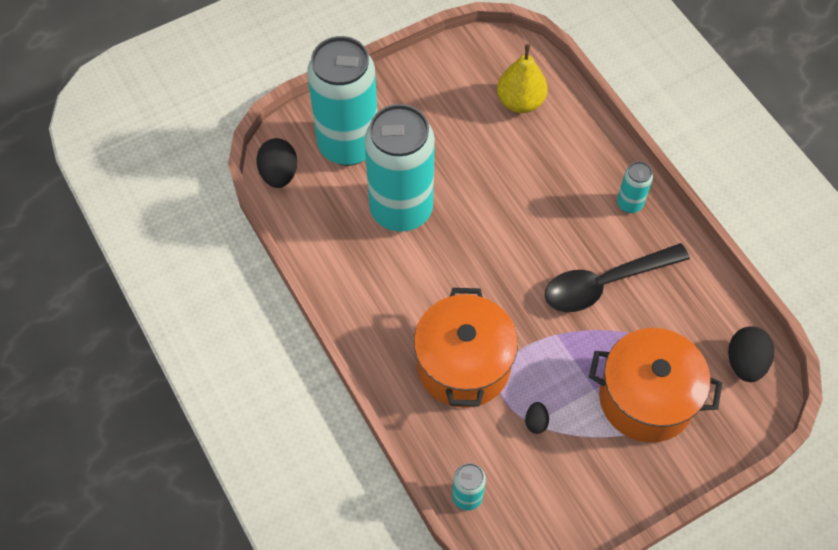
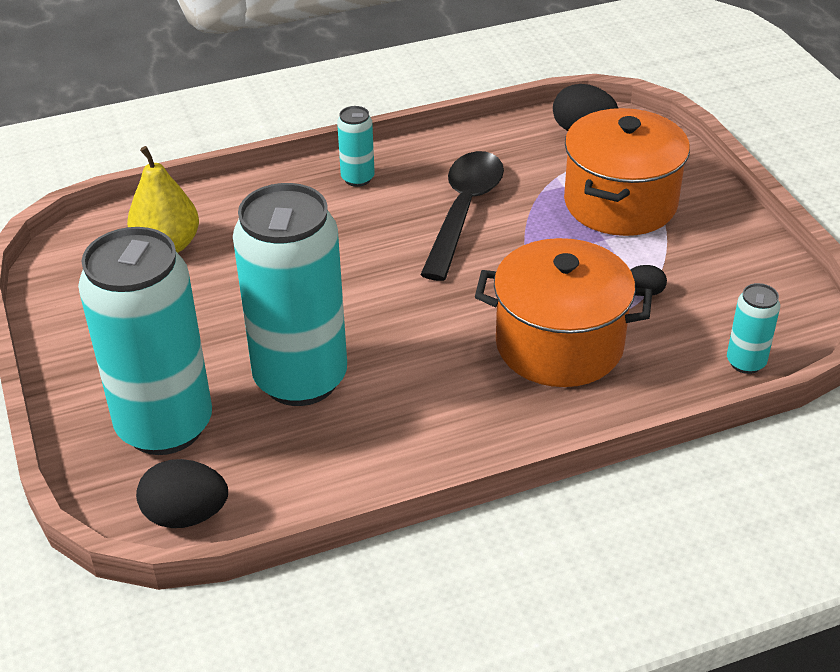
camera: 80 degrees left, 20 degrees down
(605, 283) = (463, 211): black spoon -> black spoon turned 150 degrees counterclockwise

